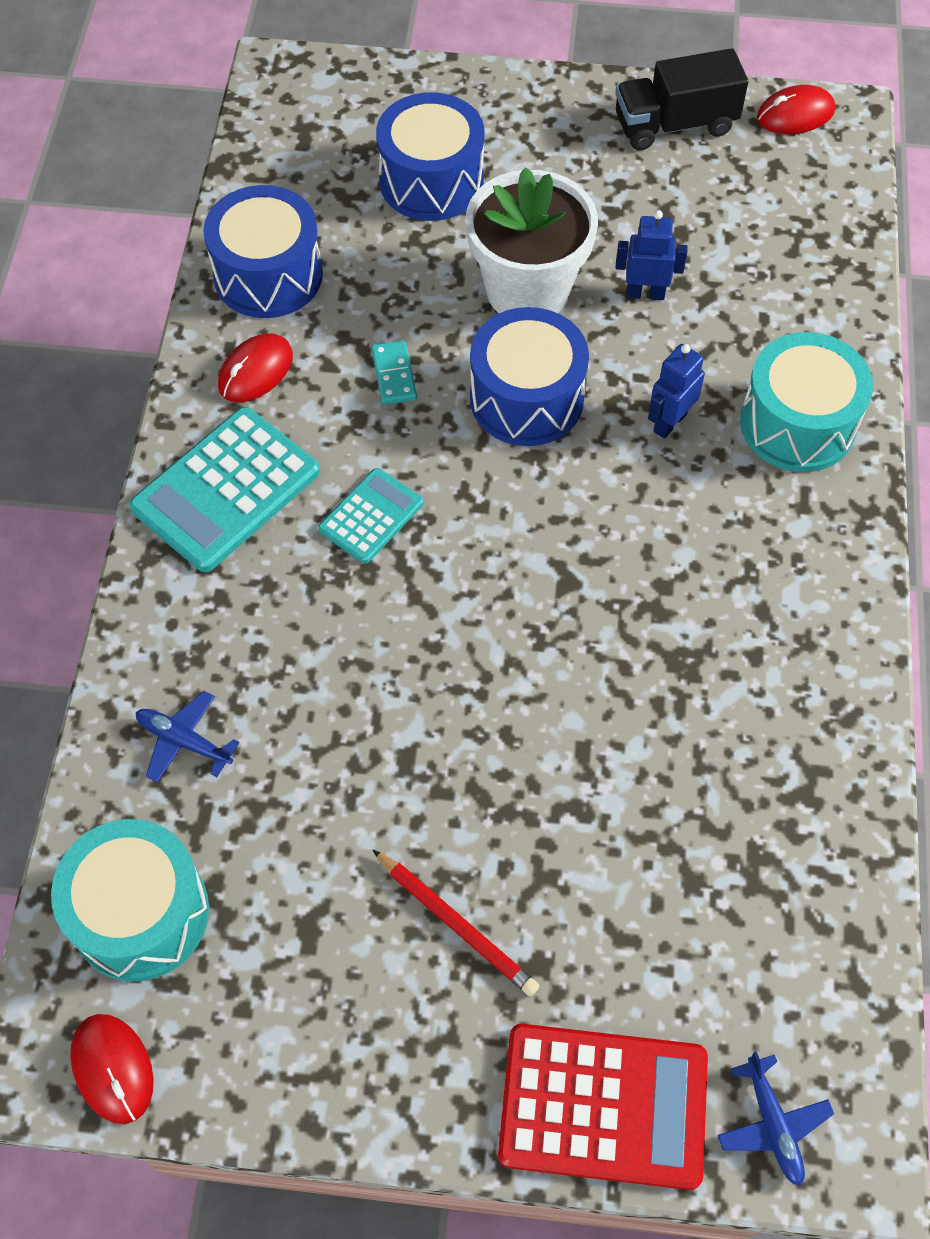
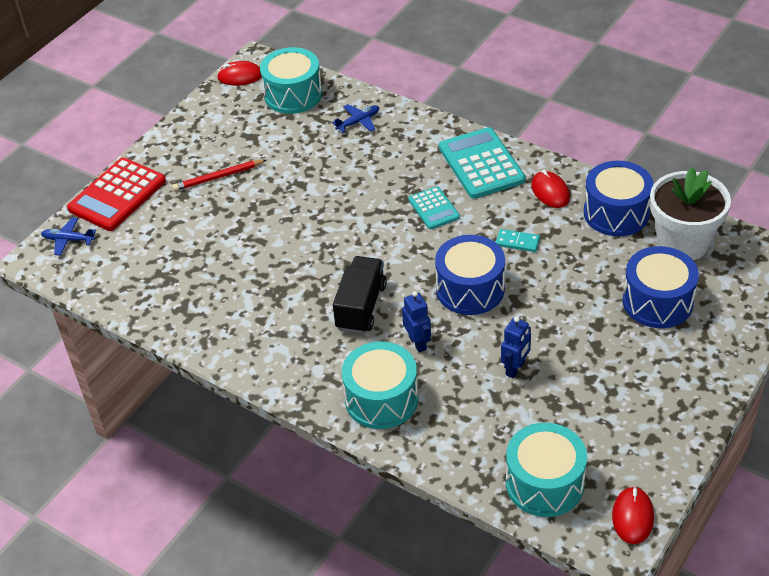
camera: 120 degrees right, 15 degrees down
(527, 290) = (547, 316): white flower pot -> white flower pot (682, 243)
(675, 125) = (653, 442): black truck -> black truck (361, 307)
(807, 205) = (544, 483): none -> turquoise drum

